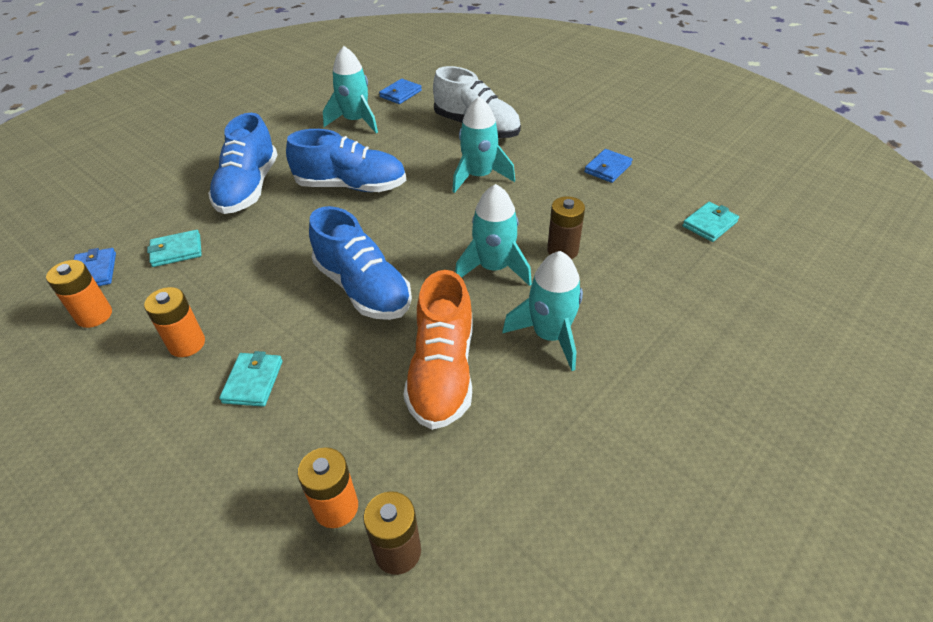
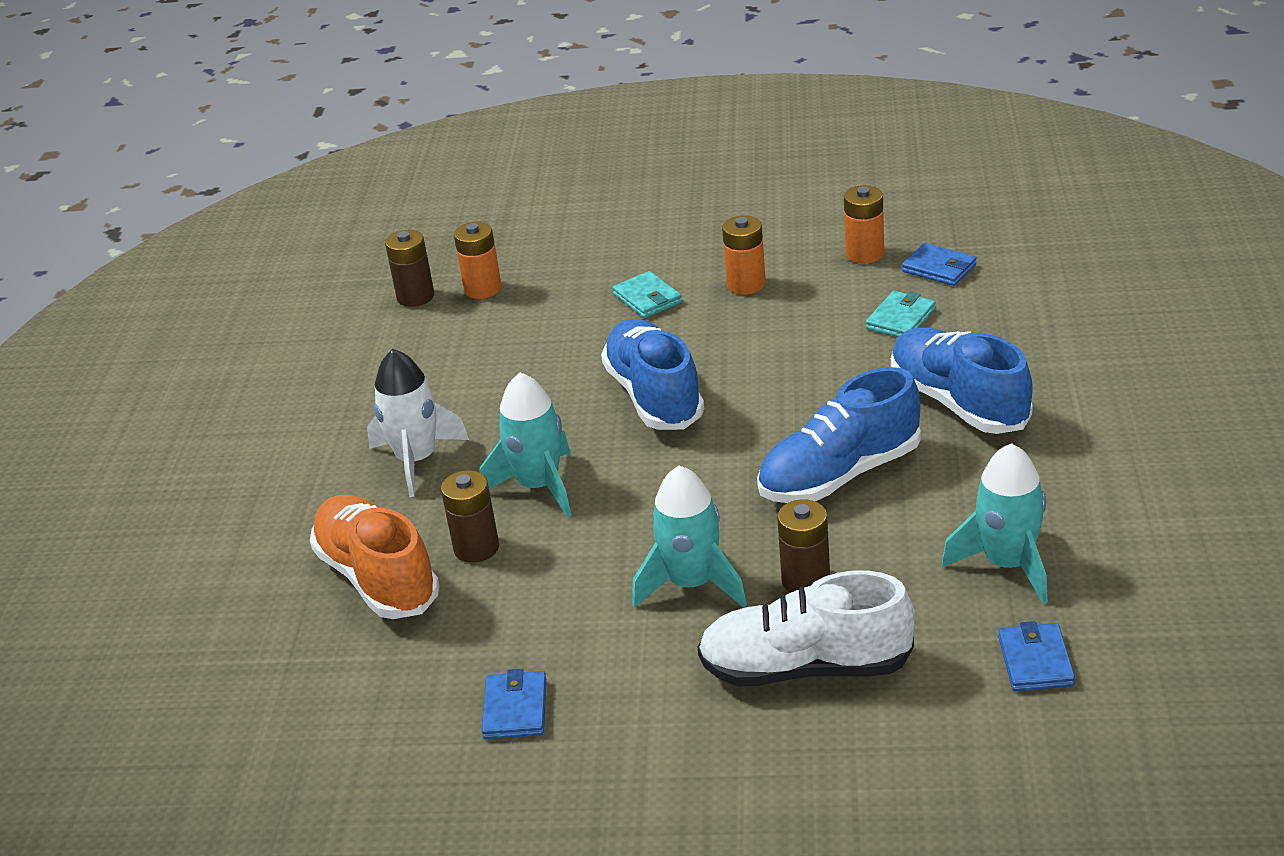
camera: 145 degrees right, 10 degrees down
(363, 288) = (654, 396): blue shoe -> blue shoe turned 60 degrees clockwise
(432, 154) = (806, 580): none -> brown battery
(442, 372) = (492, 384): orange shoe -> orange shoe (377, 578)
(550, 336) = (416, 460): turquoise rocket -> white rocket
(709, 224) = (303, 692): turquoise wallet -> none

